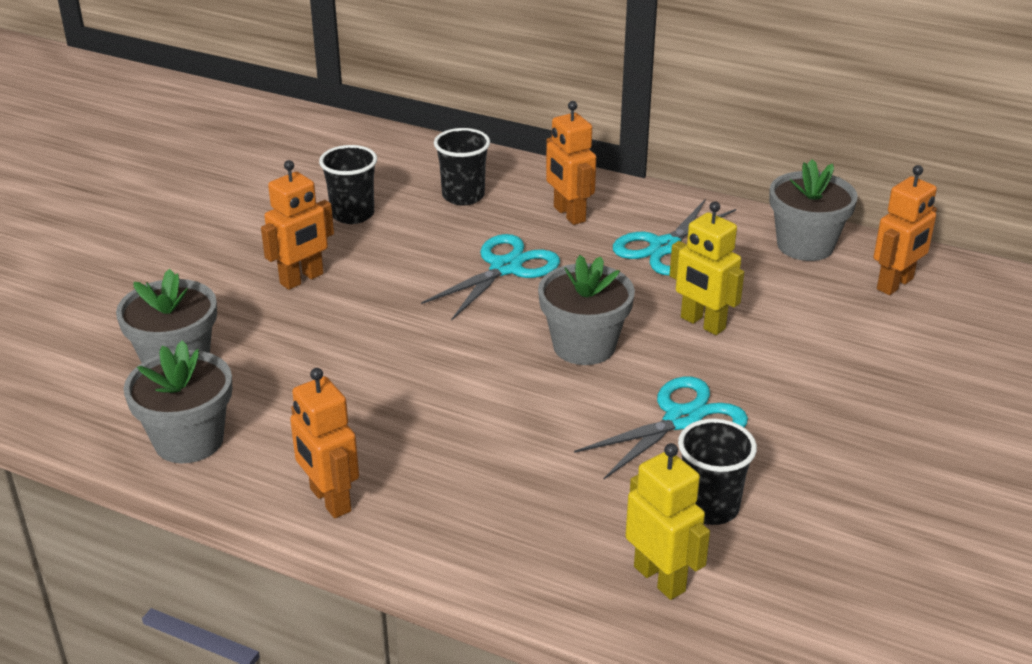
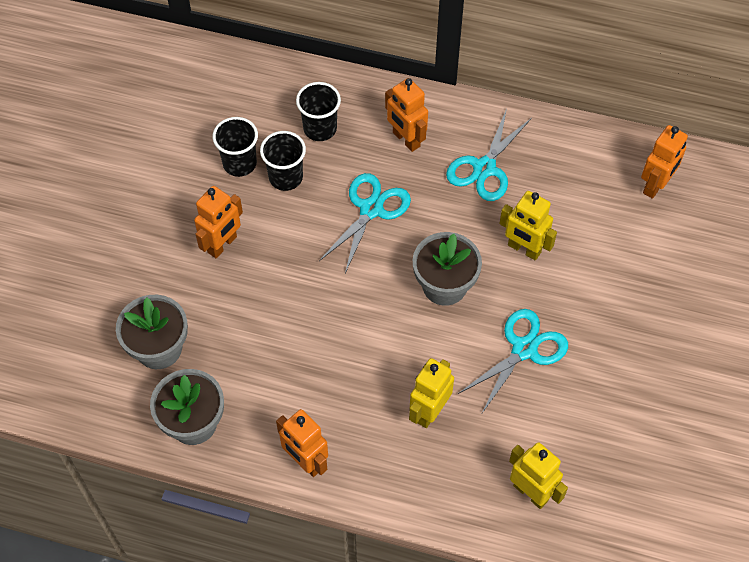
camera: 10 degrees left, 25 degrees up
(527, 468) = (429, 411): none -> yellow robot
(710, 507) = (553, 427): black cup -> black cup (286, 177)
(805, 245) = (587, 151): grey flower pot -> none

